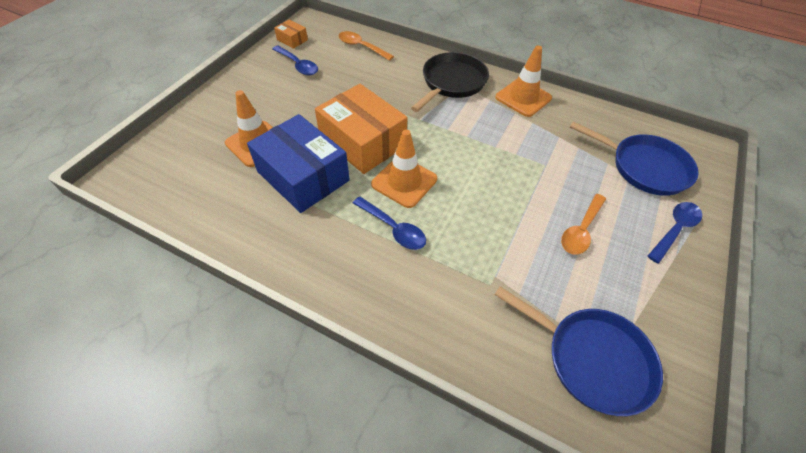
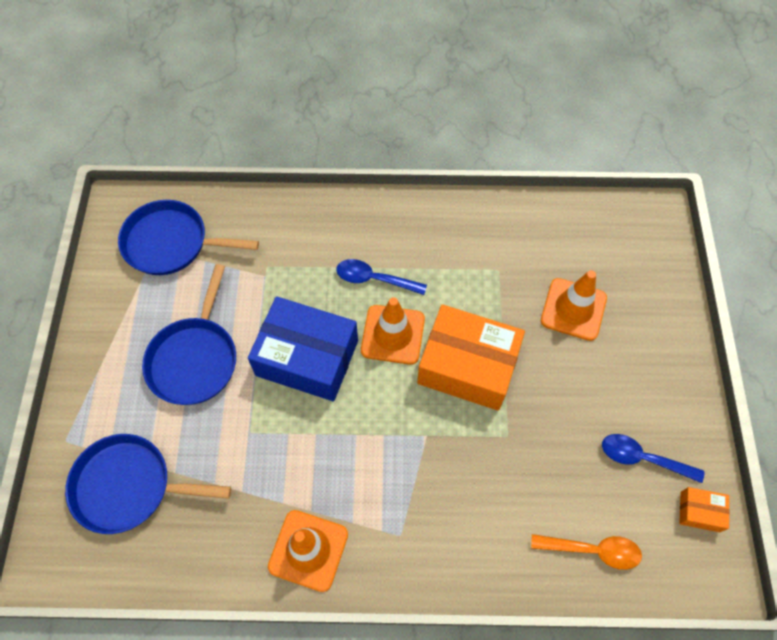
camera: 155 degrees right, 10 degrees up
(303, 176) = (495, 294): blue box -> blue box (307, 358)
(452, 83) = (419, 532): black pan -> none
(581, 230) = (195, 359): orange spoon -> blue pan
(674, 230) = (96, 404): blue spoon -> none

